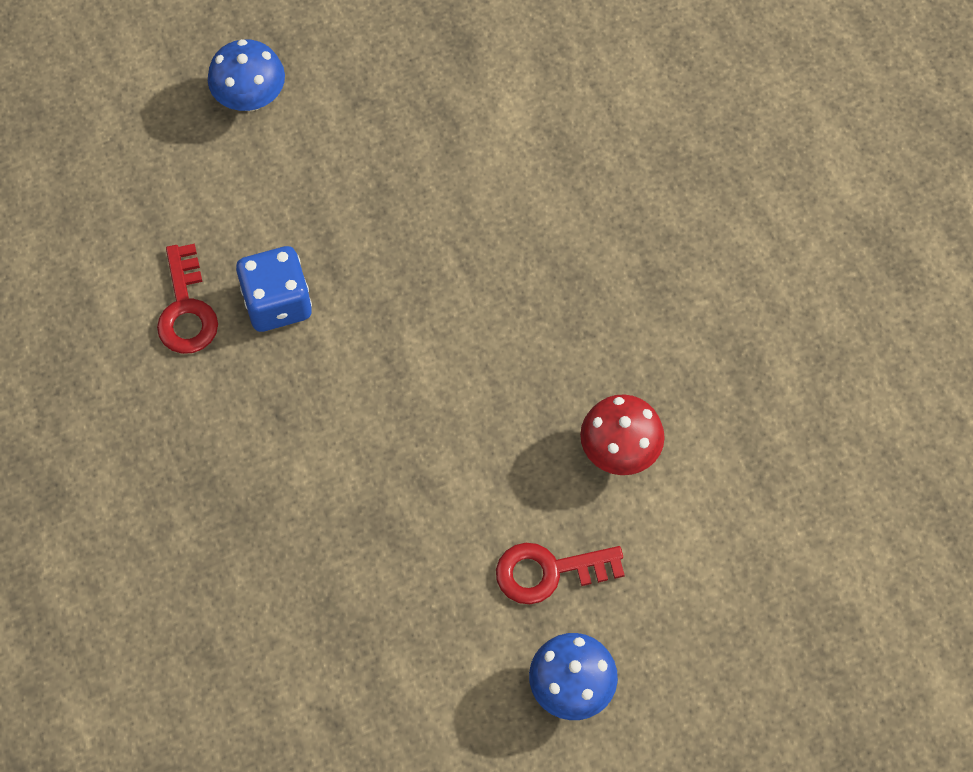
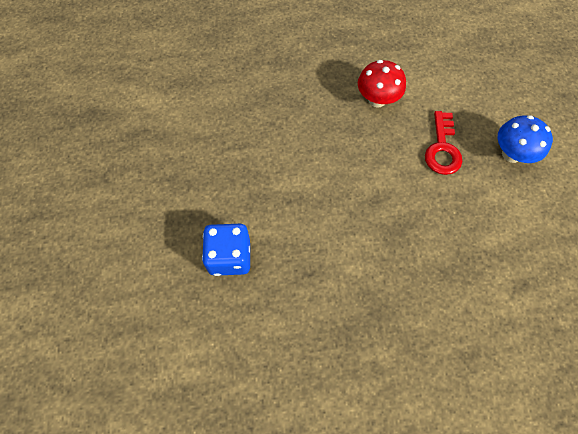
camera: 75 degrees left, 0 degrees up
(186, 309) = (215, 317): red key -> none
(250, 98) = (71, 241): blue mushroom -> none

